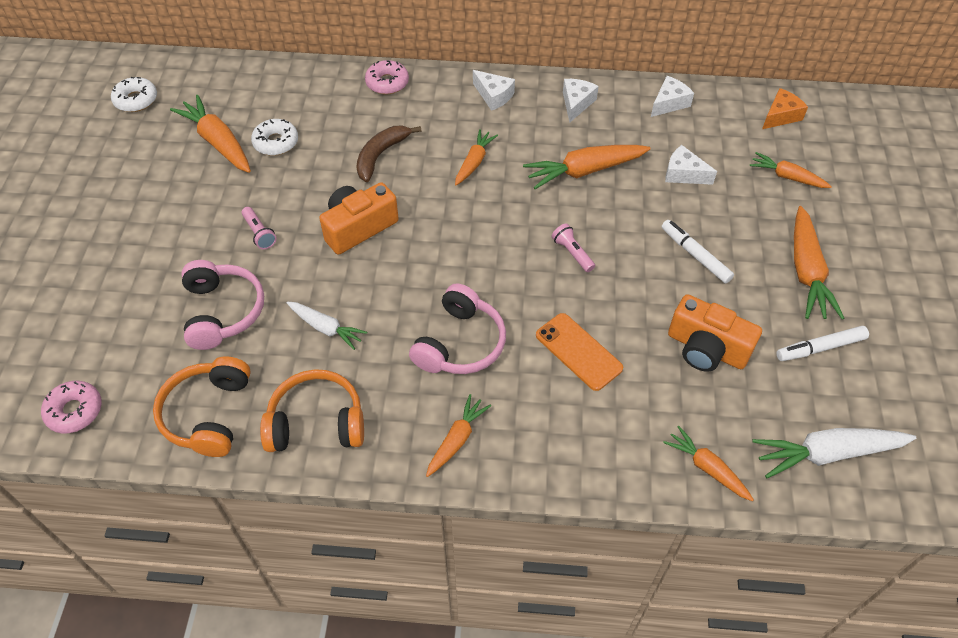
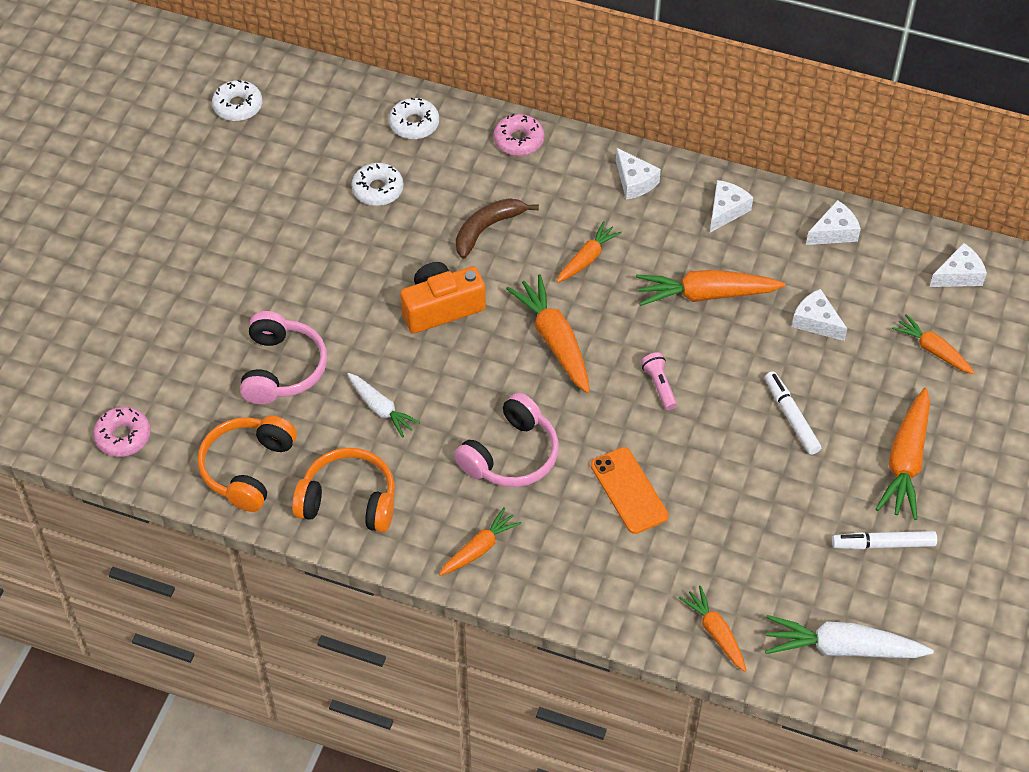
camera: 15 degrees right, 0 degrees up
(218, 142) = (316, 176): orange carrot -> orange carrot (554, 340)
(259, 233) = (337, 292): pink flashlight -> none
(295, 86) = (414, 124): none -> white donut
(706, 348) = (763, 517): orange camera -> none
(780, 116) = (958, 275): orange cheese -> white cheese

